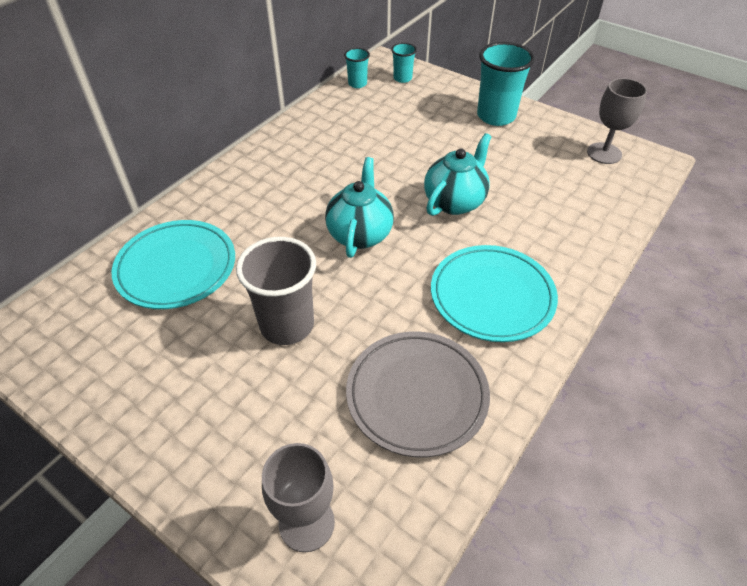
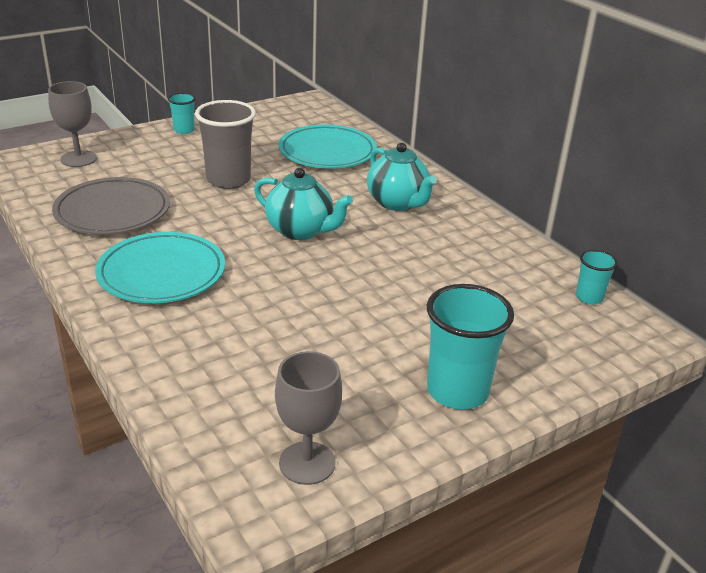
camera: 110 degrees right, 15 degrees down
(402, 78) = (594, 338): turquoise cup -> turquoise cup (184, 130)
(455, 202) = (304, 296): turquoise teapot -> turquoise teapot (398, 203)

